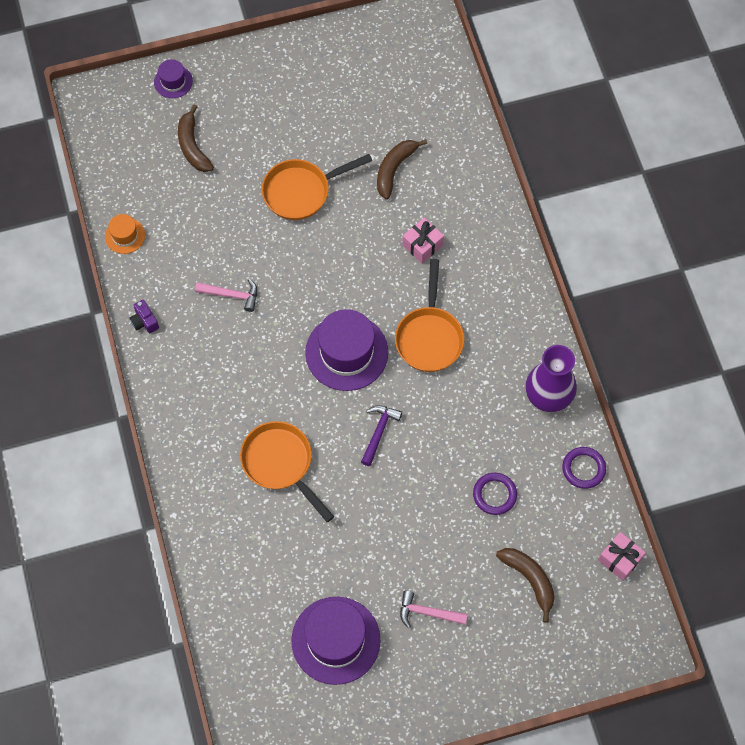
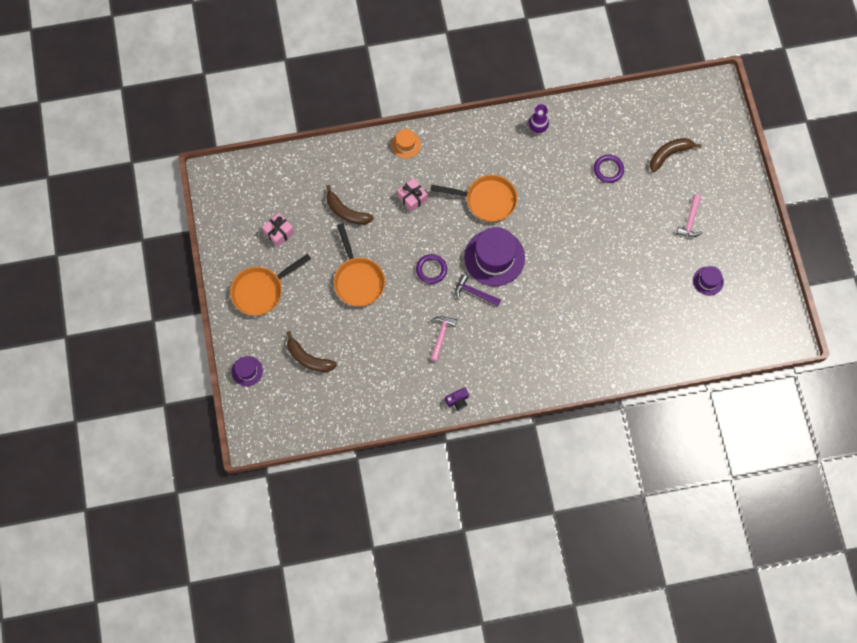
camera: 85 degrees left, 5 degrees up
(125, 236) = (383, 413): orange hat -> orange hat (406, 144)
(193, 146) = (308, 358): brown banana -> brown banana turned 45 degrees clockwise
(280, 464) = (578, 309): orange pan -> orange pan (261, 291)
(336, 640) = (708, 281): purple hat -> purple hat, size x0.50
(379, 432) = (557, 240): purple hammer -> purple hammer (474, 292)
(548, 396) = (537, 127): purple vase -> purple vase, size x0.58
(583, 469) = (592, 111): purple ring -> purple ring (431, 270)
(619, 559) = (657, 97): pink gift -> pink gift (279, 233)

